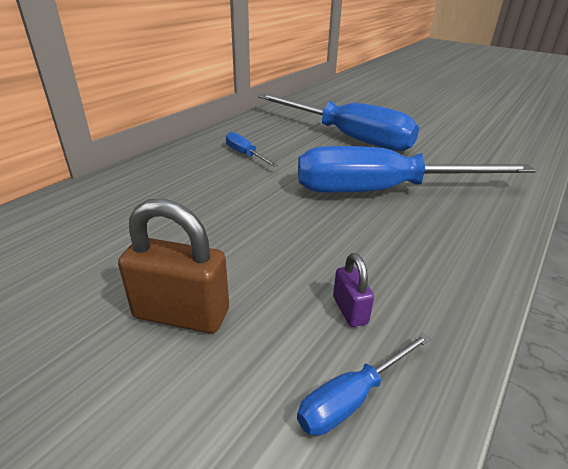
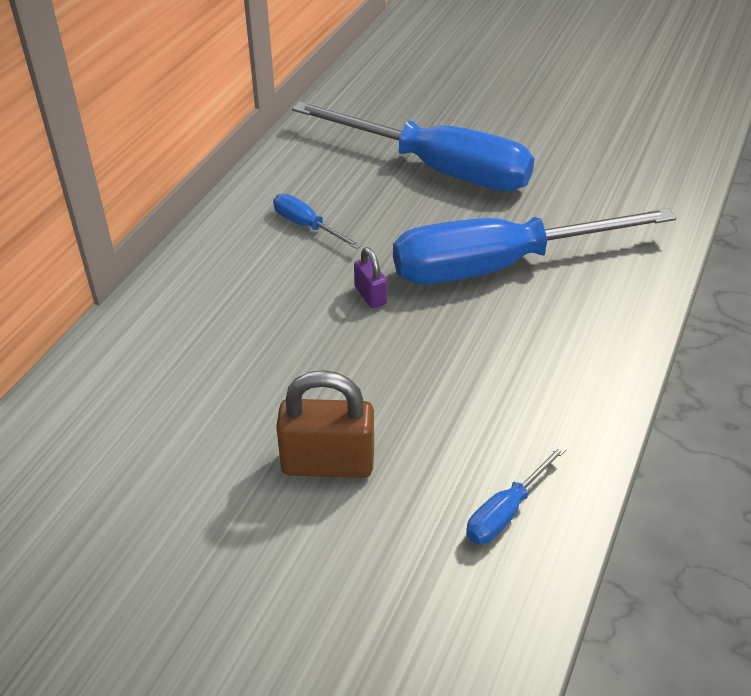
camera: 10 degrees left, 10 degrees up
(350, 310) = (489, 431): purple padlock -> purple padlock (370, 295)

